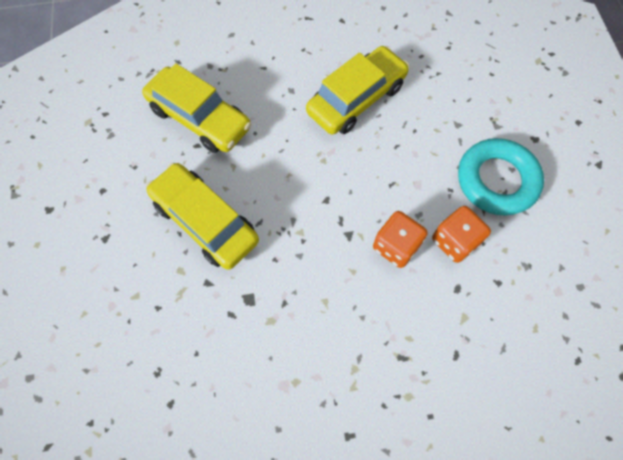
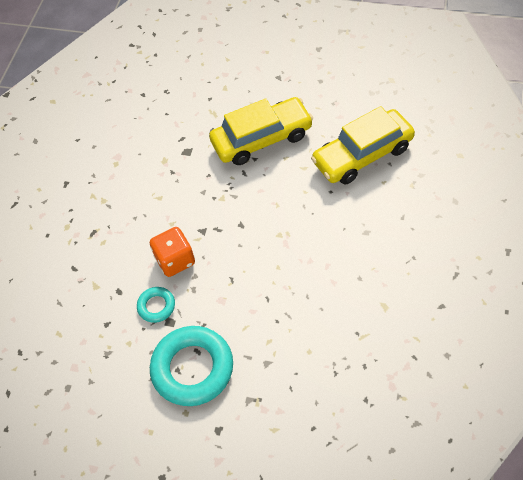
camera: 120 degrees right, 10 degrees down
(356, 99) = (333, 283): yellow car -> none
(454, 241) = (156, 306): orange dice -> turquoise ring

